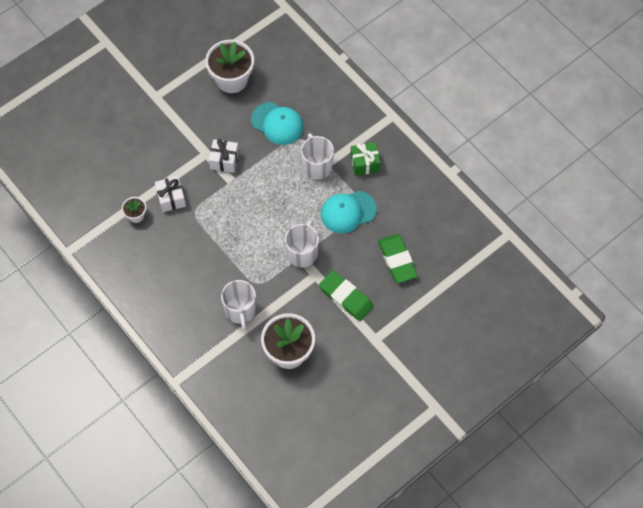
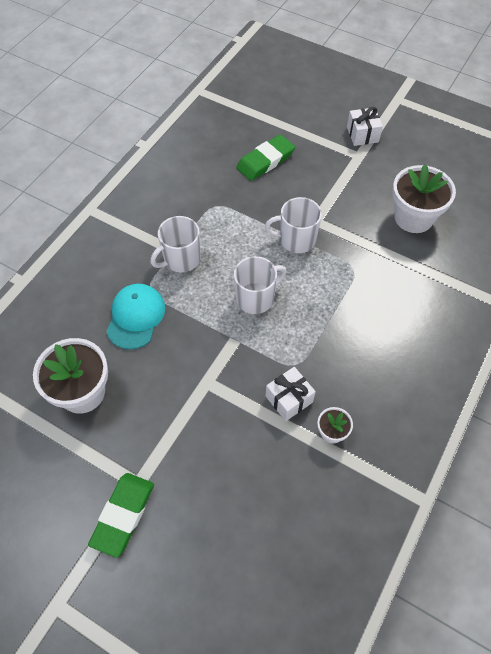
camera: 110 degrees left, 5 degrees down
(224, 160) = (210, 357): white gift -> white gift (362, 134)
(240, 311) = (394, 274): white mug -> white mug (256, 298)
(346, 297) = (327, 189): green eraser -> green eraser (123, 515)
(348, 212) = (228, 215): turquoise cap -> none
(364, 163) = (161, 217): green gift -> none

